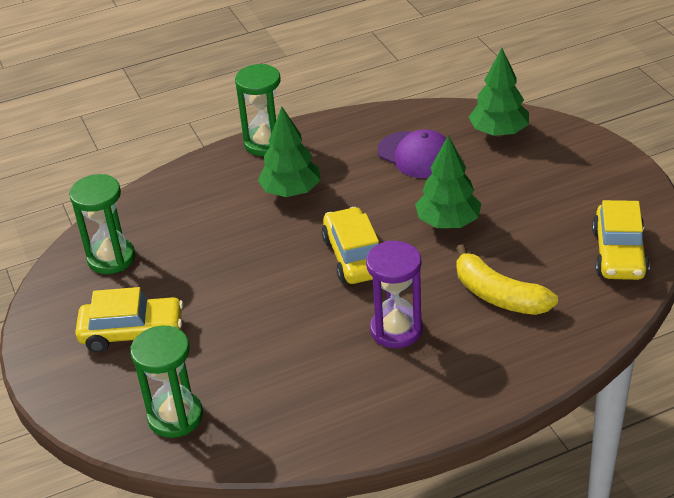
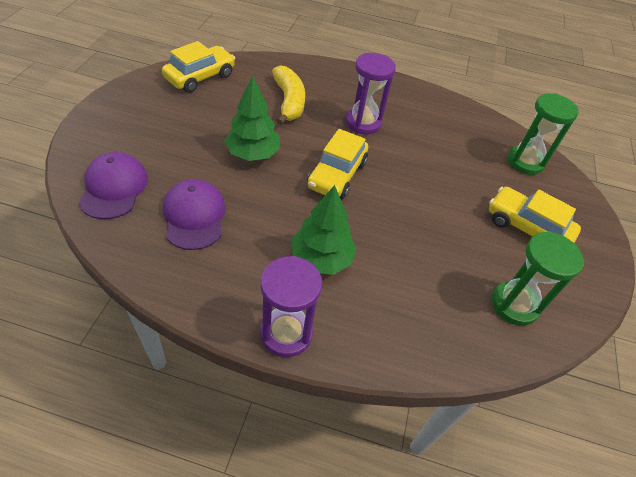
camera: 150 degrees left, 10 degrees up
(265, 143) = (286, 333): green hourglass -> purple hourglass
(499, 132) = (114, 188): green tree -> purple cap

